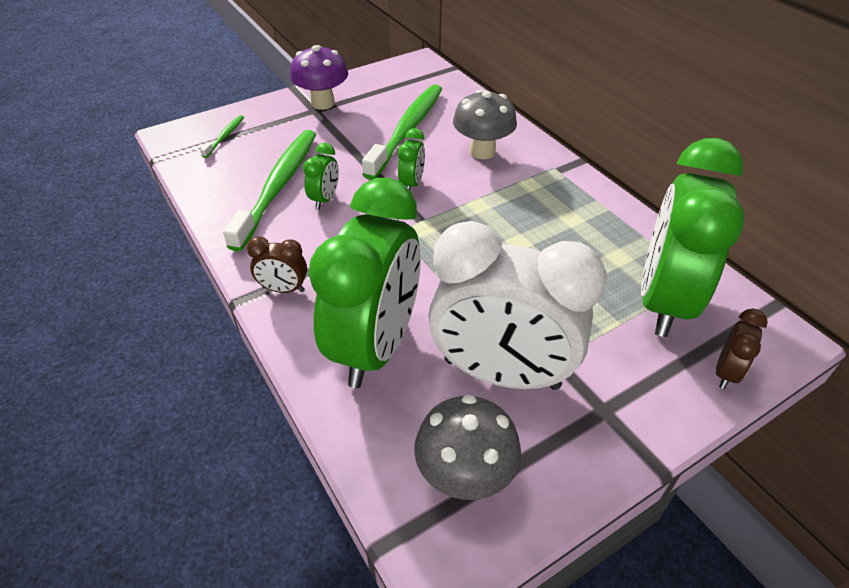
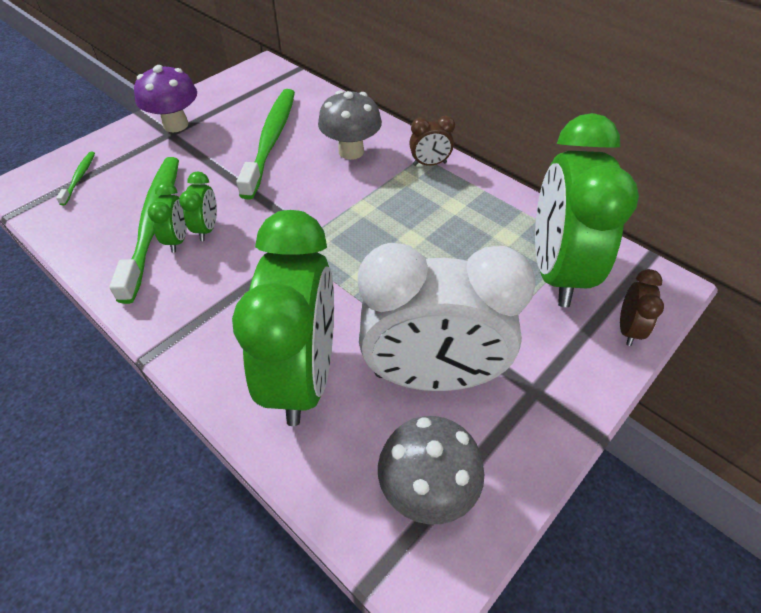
camera: 15 degrees left, 5 degrees up
(283, 289) = (191, 335): brown clock -> brown clock (429, 164)
(412, 184) = (291, 197): green clock -> green clock (178, 240)

